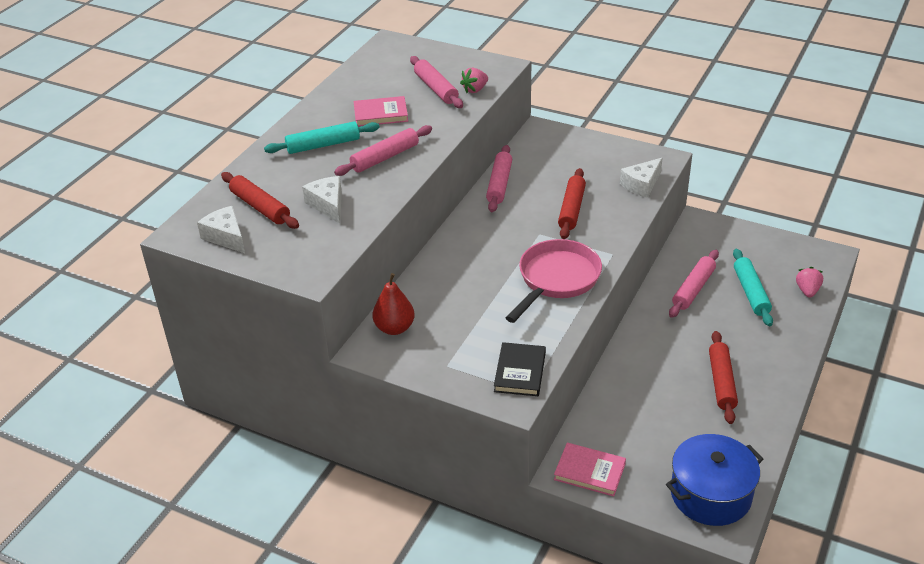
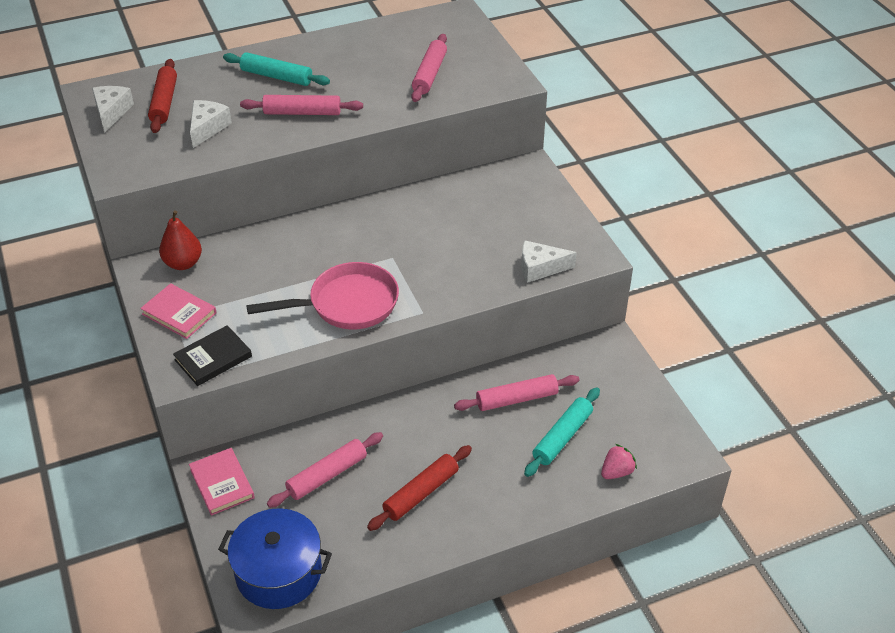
camera: 40 degrees right, 5 degrees up
(380, 114) = (355, 73): pink book -> pink book (179, 313)
(475, 90) = (458, 92): pink strawberry -> none
(499, 184) = (425, 195): pink rolling pin -> pink rolling pin (327, 475)
(571, 209) = (448, 253): red rolling pin -> none

